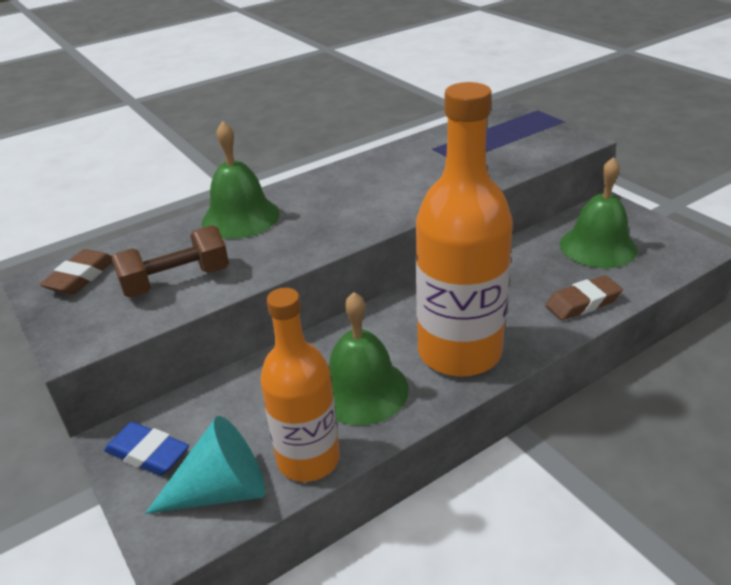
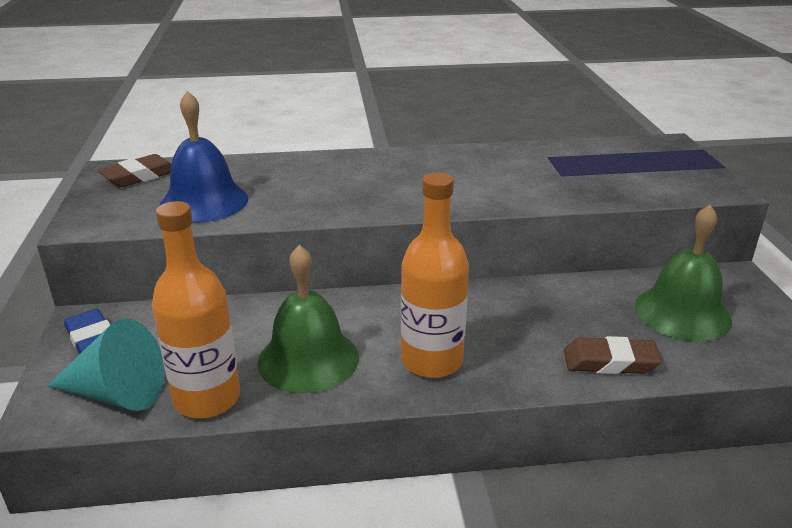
camera: 25 degrees right, 5 degrees down
(176, 281) = (204, 202): brown dumbbell -> blue bell
(240, 217) = (308, 167): green bell -> none
(459, 352) = (432, 361): orange bottle -> orange bottle, size x0.65

